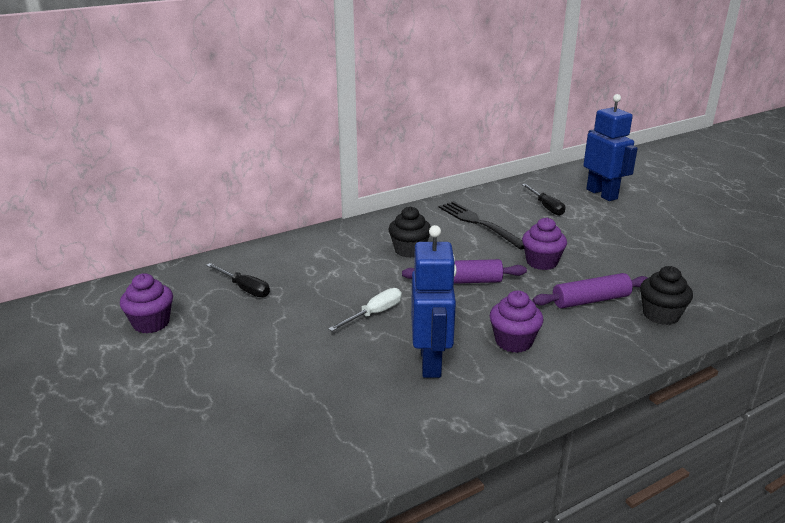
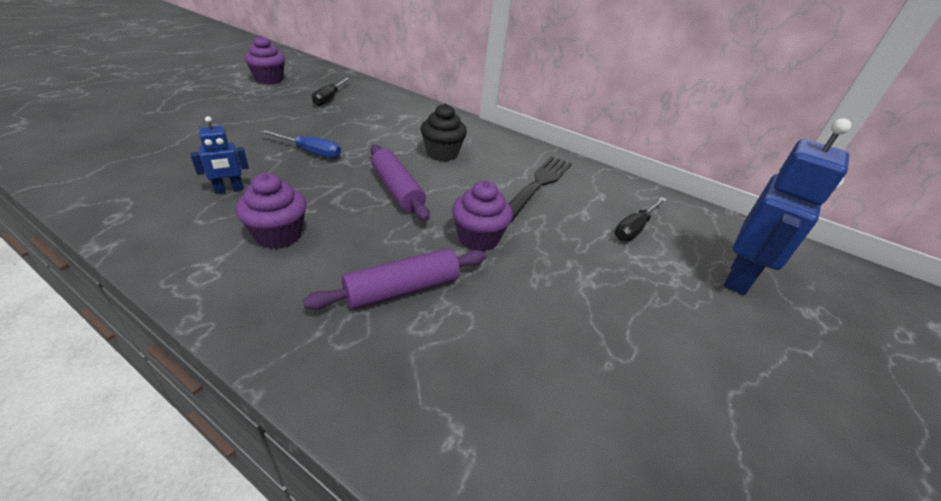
camera: 60 degrees right, 10 degrees up
(374, 314) = (310, 152): white screwdriver -> blue screwdriver
(431, 362) = (229, 190): blue robot -> blue robot, size x0.49
(590, 300) = (402, 289): purple rolling pin -> purple rolling pin turned 75 degrees counterclockwise
(661, 315) = (392, 371): black cupcake -> none

